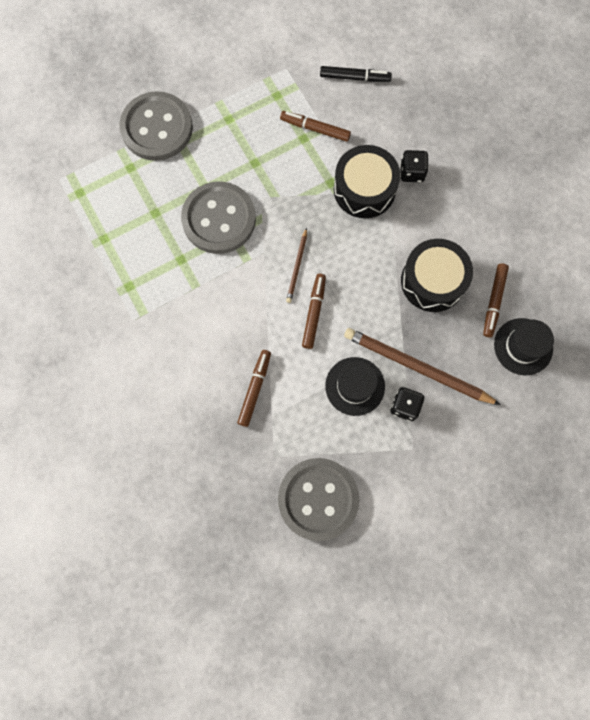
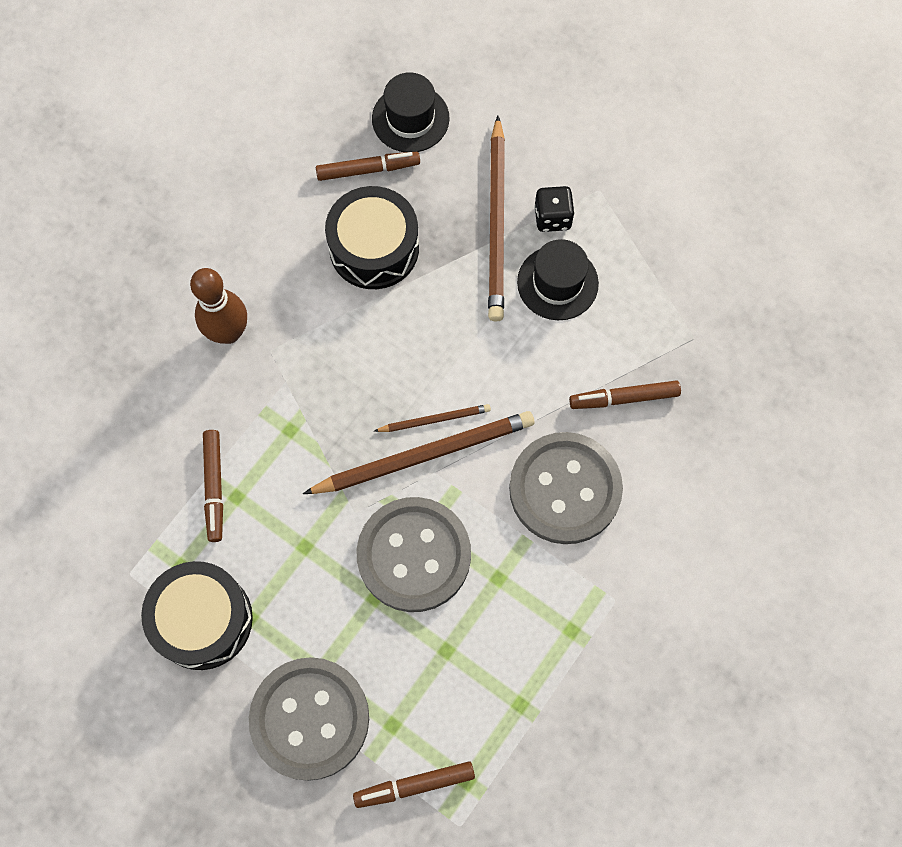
camera: 115 degrees left, 5 degrees down
(277, 251) = (424, 455): none -> brown pencil
(314, 312) = (487, 371): brown marker -> brown marker (414, 785)
(318, 499) = (715, 267): grey button -> grey button (565, 489)
(355, 77) = (106, 468): black marker -> none
(364, 189) = (280, 382): black drum -> black drum (203, 620)
(412, 172) = (228, 332): black dice -> brown bowling pin

